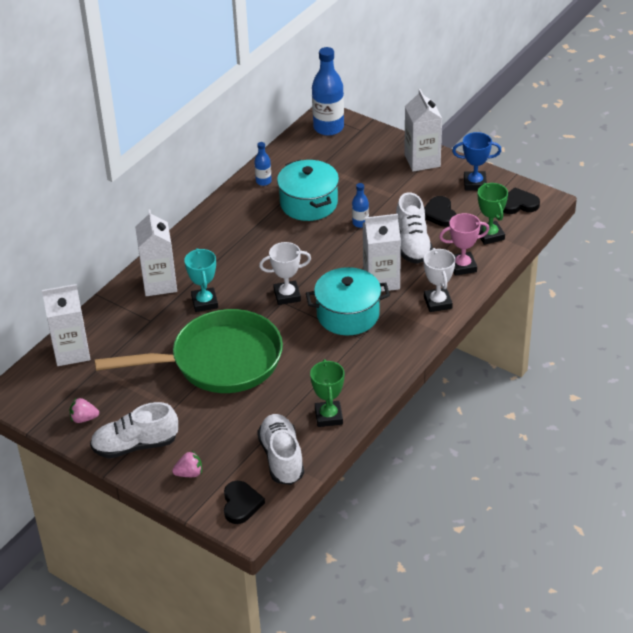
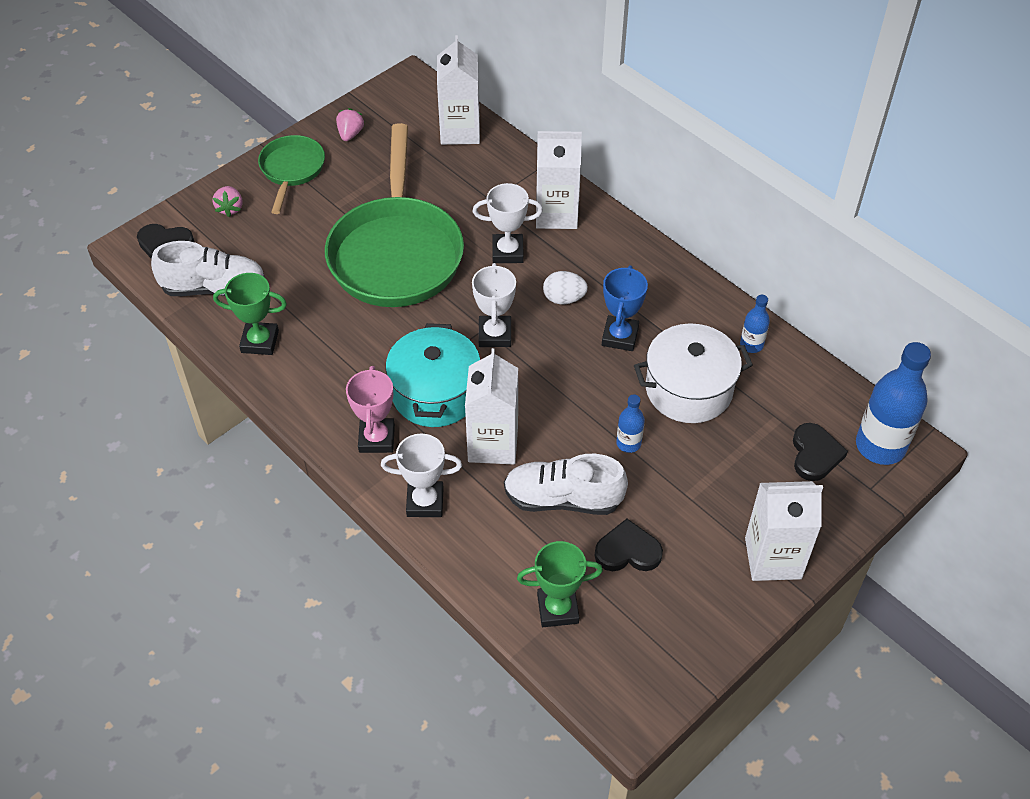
camera: 100 degrees right, 10 degrees up
(135, 445) = (292, 170): white shoe -> green pan
(204, 302) = (507, 252): turquoise trophy -> white trophy
(244, 268) = (564, 298): none -> white egg
(309, 203) = (688, 389): turquoise pot -> white pot
(462, 266) = (494, 552): pink trophy -> pink trophy (377, 439)
(475, 183) = (696, 621): blue trophy -> blue trophy (620, 336)
(518, 204) = (628, 673): black heart -> black heart (815, 454)

